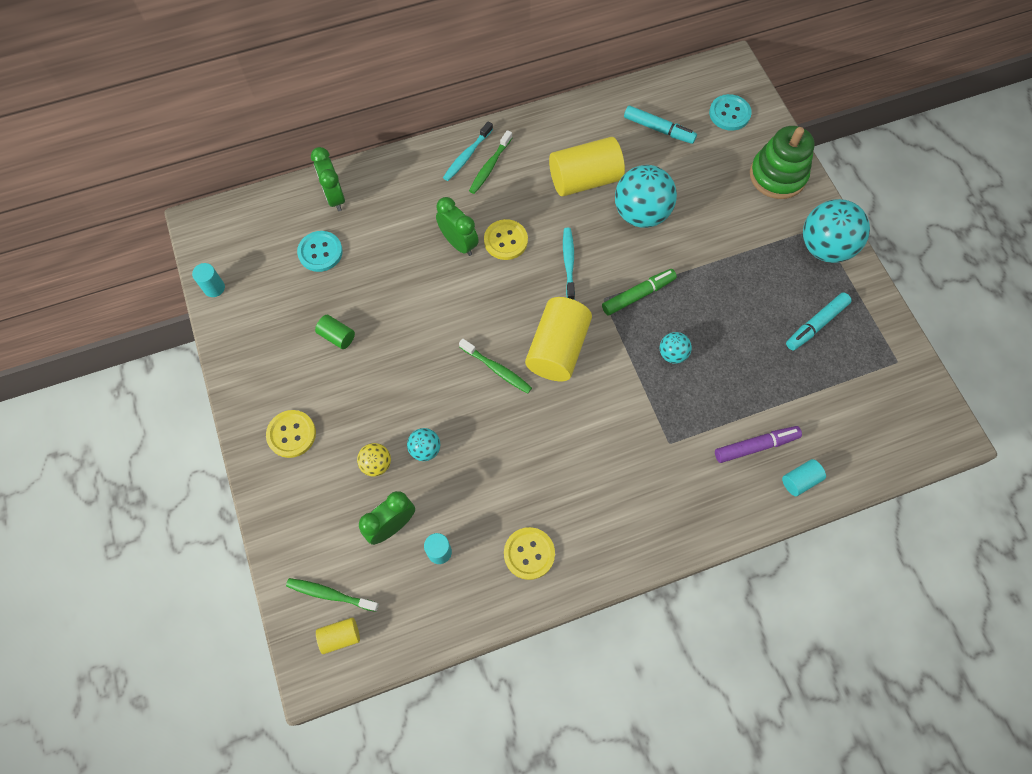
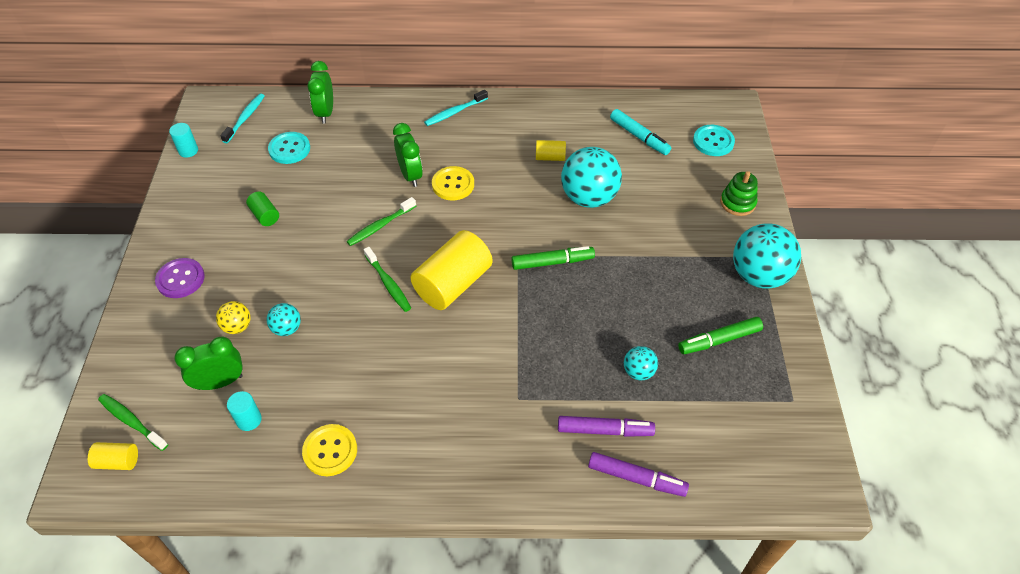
camera: 20 degrees right, 15 degrees down
(291, 434) = (180, 279): yellow button -> purple button
(490, 166) = (470, 125): green toothbrush -> green toothbrush (380, 226)
(568, 263) = (500, 218): turquoise toothbrush -> turquoise toothbrush (245, 118)
(584, 180) = (550, 157): yellow cylinder -> yellow cylinder, size x0.47
(672, 354) = (560, 321): turquoise ball -> turquoise ball (638, 372)
(777, 175) = (737, 203): green stacking toy -> green stacking toy, size x0.61
(800, 480) = (636, 478): turquoise cylinder -> purple marker
(816, 324) = (719, 340): turquoise marker -> green marker

